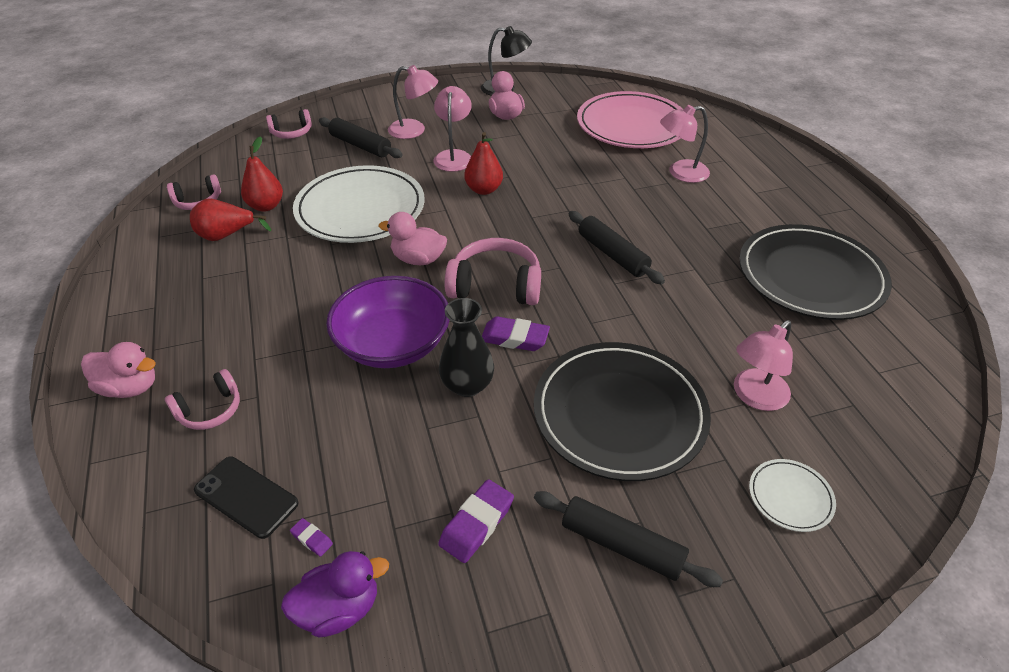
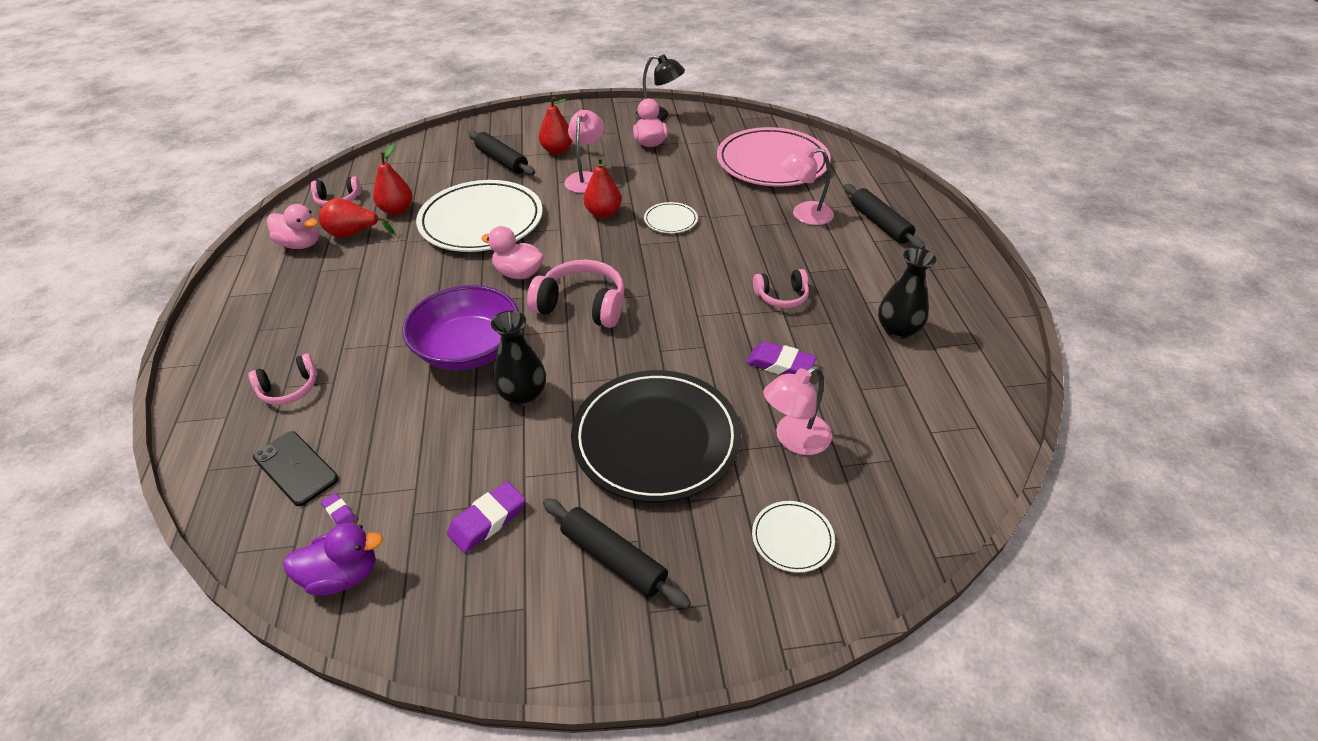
camera: 10 degrees right, 0 degrees up
(130, 387) = (228, 360): pink duck -> pink duck (300, 244)
(292, 133) = (442, 143): pink headphones -> pink headphones (781, 296)
(414, 131) = (557, 150): pink lamp -> red pear
(514, 338) = (582, 357): purple eraser -> purple eraser (780, 364)
(554, 190) = (670, 220): none -> white plate
(612, 254) = (705, 288): black rolling pin -> black rolling pin (880, 224)
(810, 276) = (898, 330): black plate -> black vase

